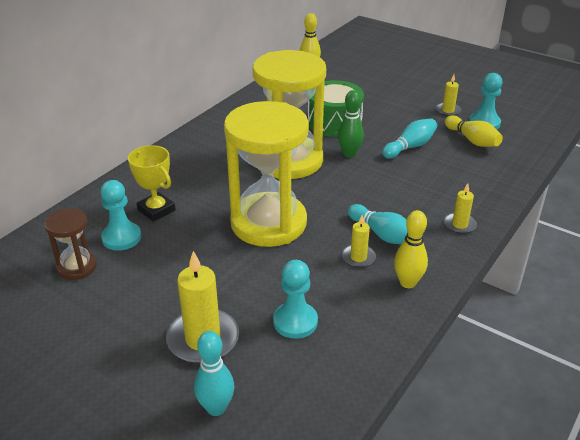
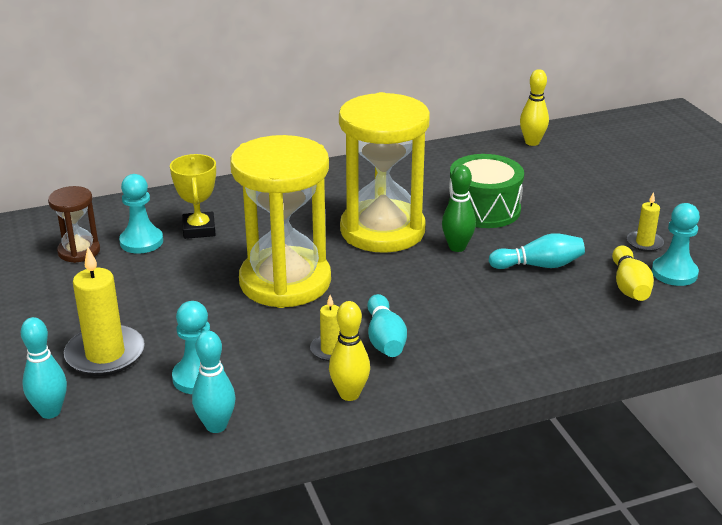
camera: 35 degrees right, 5 degrees down
(352, 351) = (216, 426): none -> turquoise bowling pin
(459, 225) = (484, 366): yellow candle -> none

